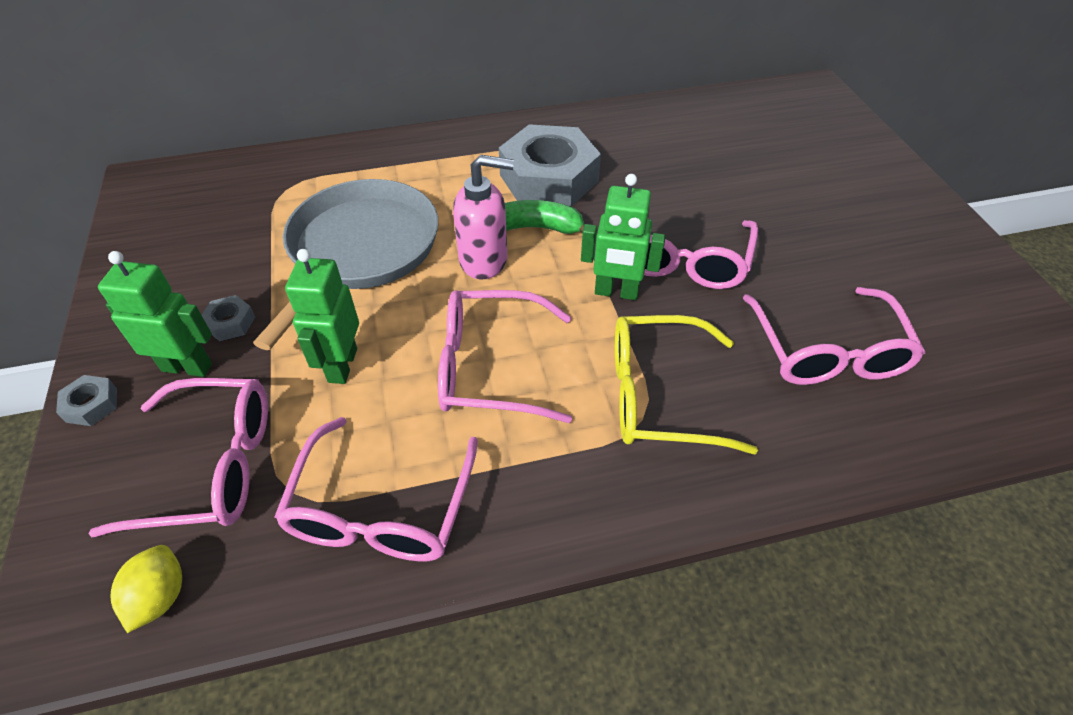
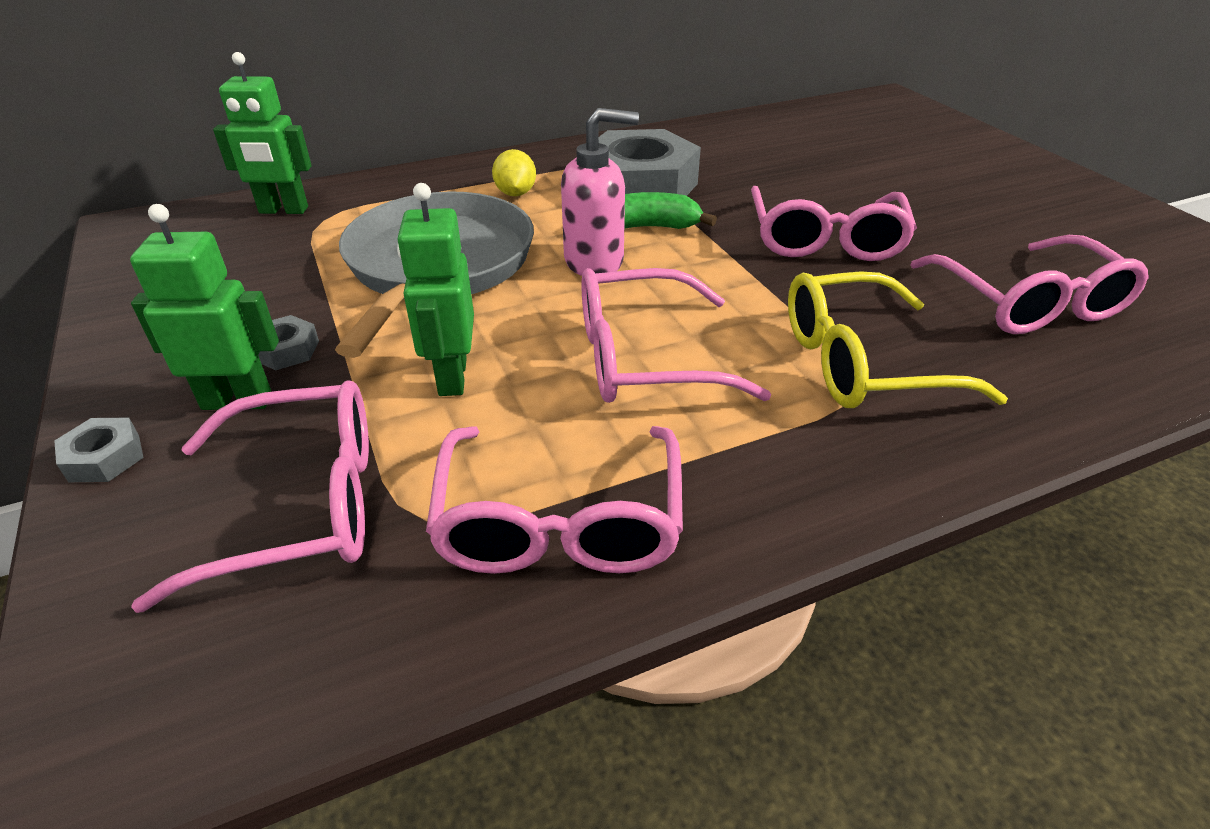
camera: 10 degrees left, 10 degrees down
(160, 597) = (261, 674): yellow lemon -> yellow lemon (515, 193)
(616, 292) = (764, 275): green robot -> green robot (283, 210)

